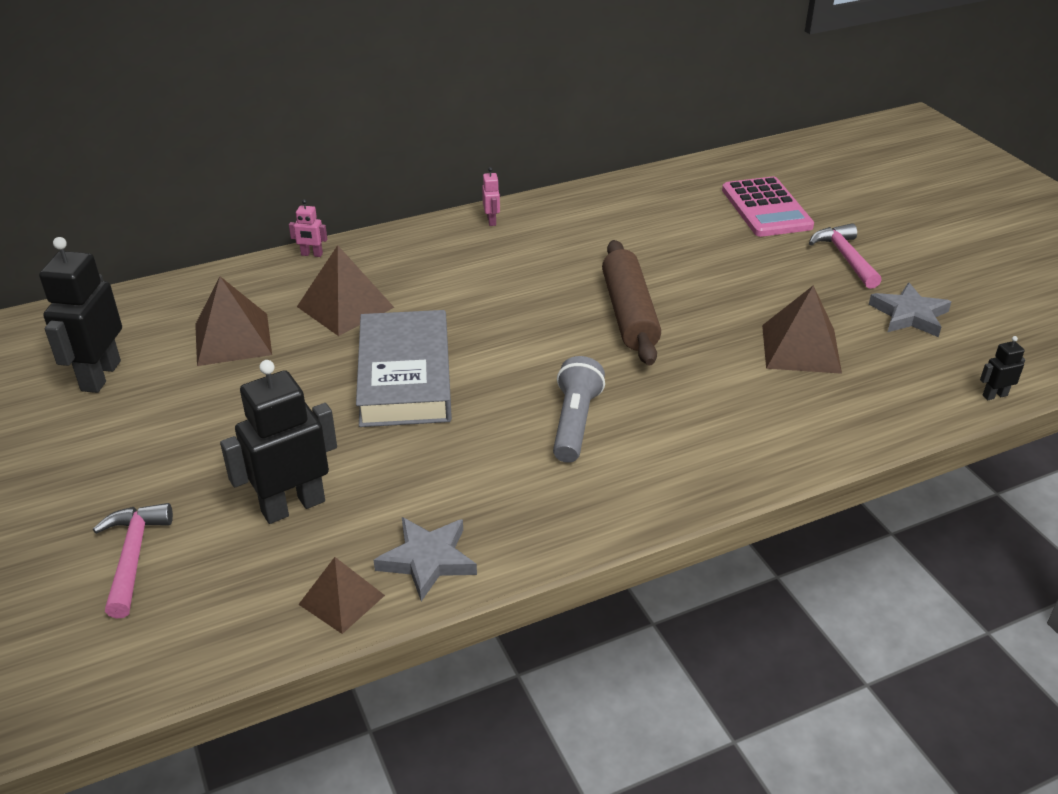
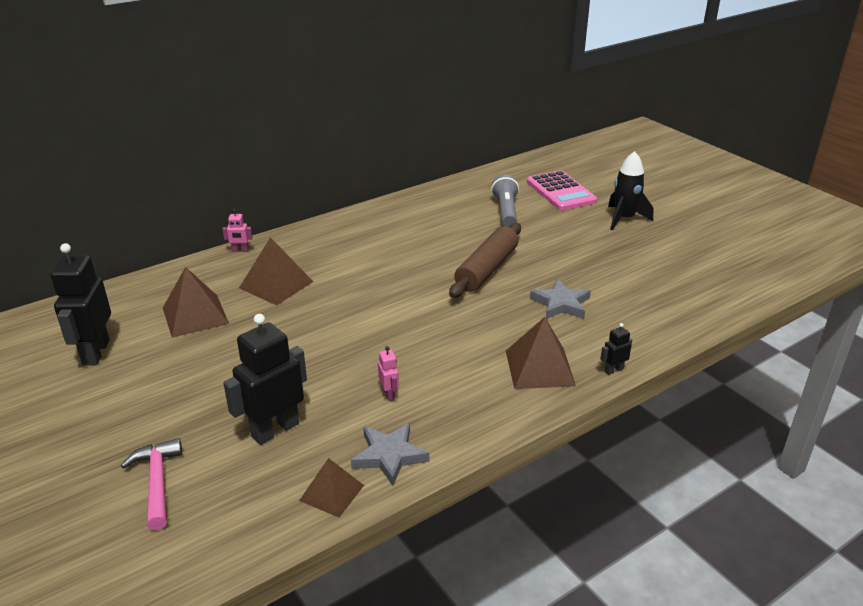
camera: 10 degrees left, 5 degrees down
(405, 377) = (335, 329): grey book -> none
(491, 221) = (369, 216): pink robot -> pink robot (389, 394)
(574, 422) = (470, 347): grey flashlight -> grey flashlight (505, 211)
(629, 313) = (487, 269): brown rolling pin -> brown rolling pin turned 45 degrees clockwise
(801, 348) = (613, 281): brown pyramid -> brown pyramid (539, 367)
(845, 257) = (624, 219): pink hammer -> black rocket
(909, 315) = (679, 252): grey star -> grey star (561, 304)
(994, 395) = (751, 298): black robot -> black robot (613, 370)

